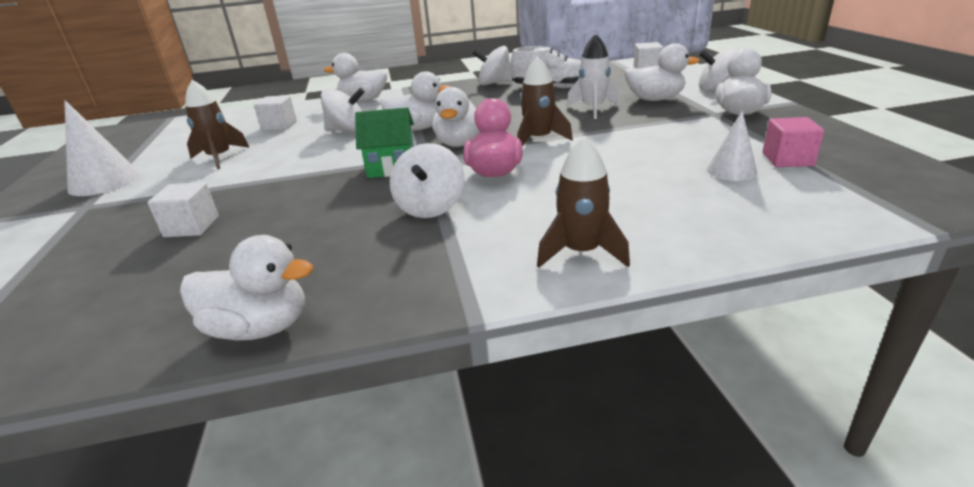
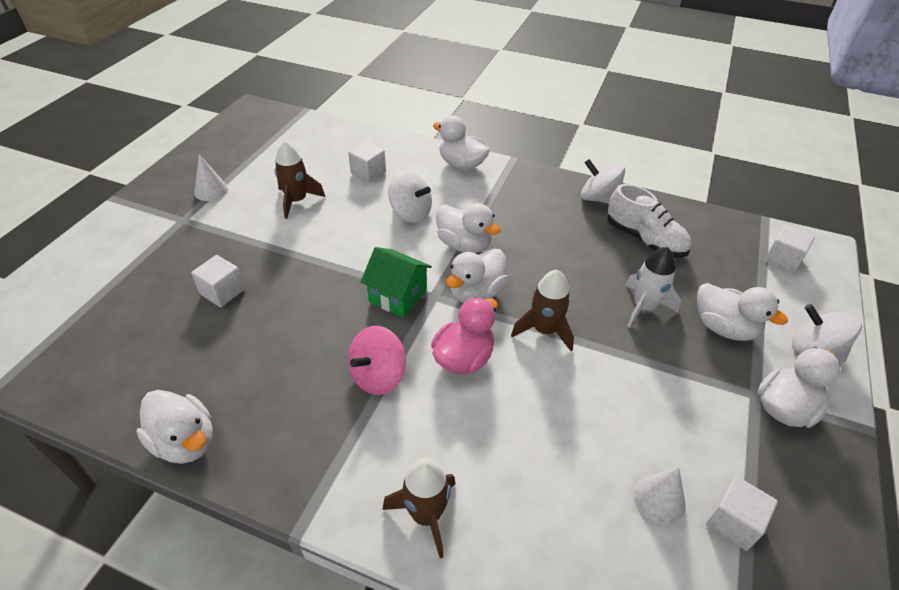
camera: 30 degrees right, 15 degrees up
(104, 181) = (211, 190): white cone -> white cone, size x0.63
(430, 207) = (378, 376): white spinning top -> pink spinning top
(787, 159) = (733, 522): pink cube -> white cube

